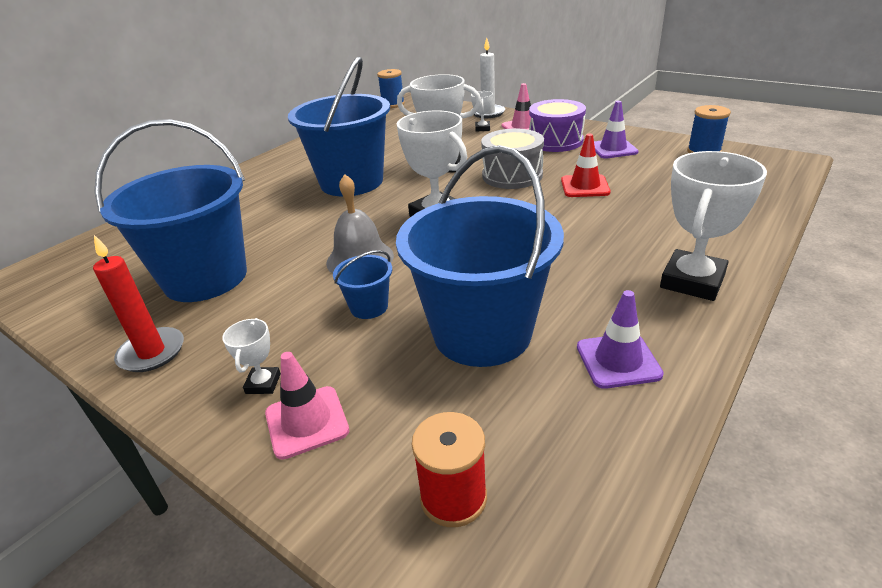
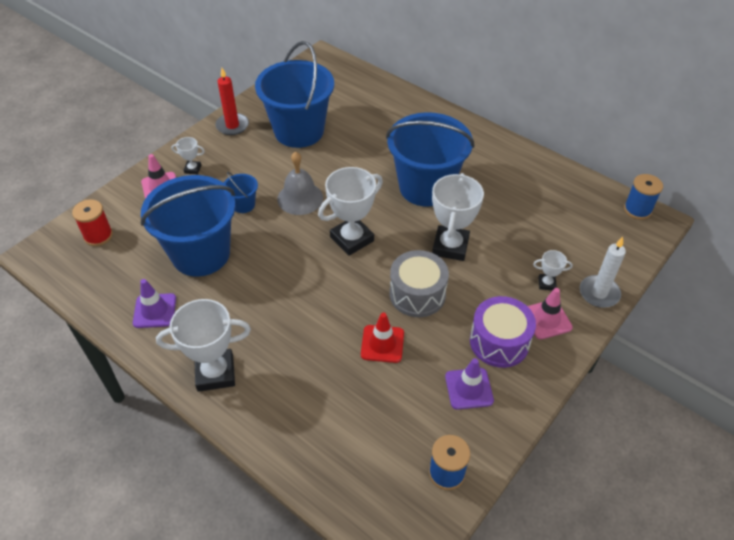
camera: 90 degrees right, 15 degrees up
(692, 281) = (215, 373): white trophy -> white trophy turned 45 degrees counterclockwise

